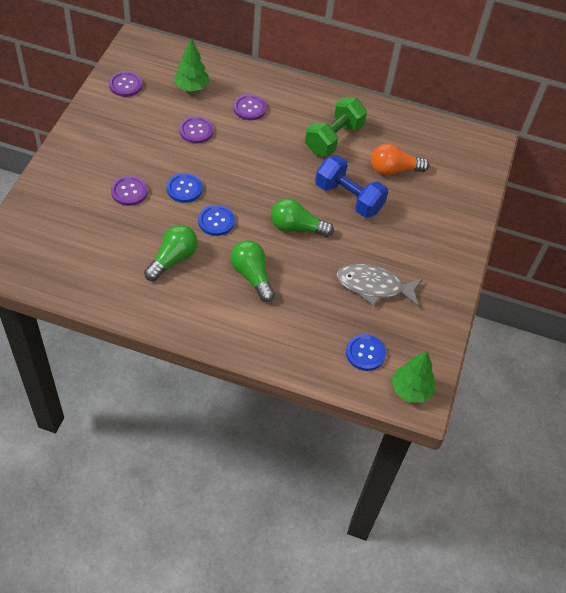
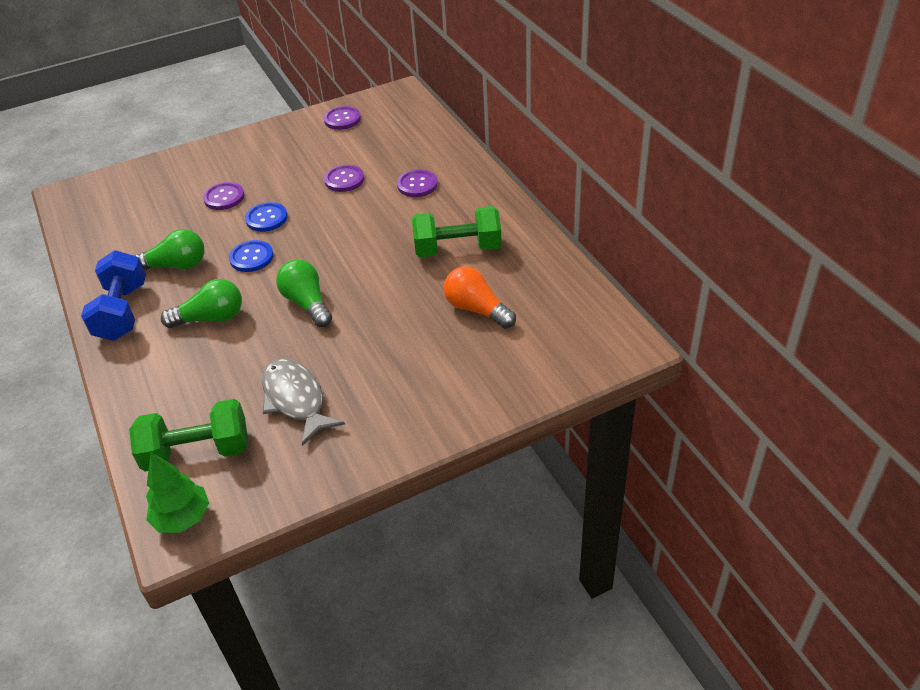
camera: 55 degrees right, 10 degrees down
(191, 87) = (392, 145): green tree -> none
(252, 276) = (211, 318): green light bulb -> green light bulb turned 60 degrees clockwise
(348, 198) = (393, 307): blue dumbbell -> blue dumbbell (122, 312)
(365, 353) = (197, 452): blue button -> green dumbbell

